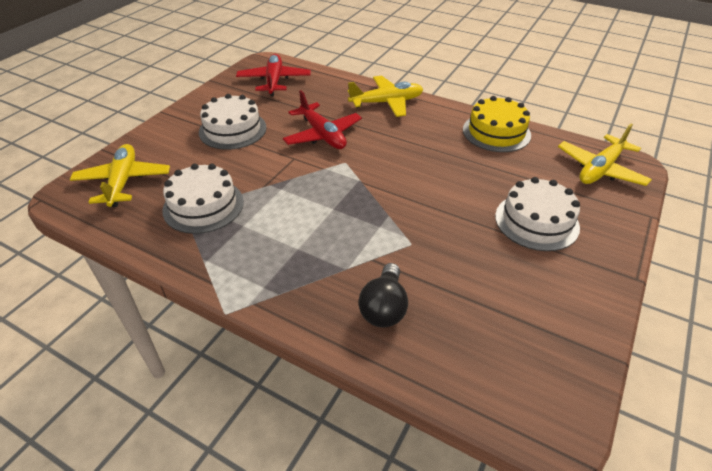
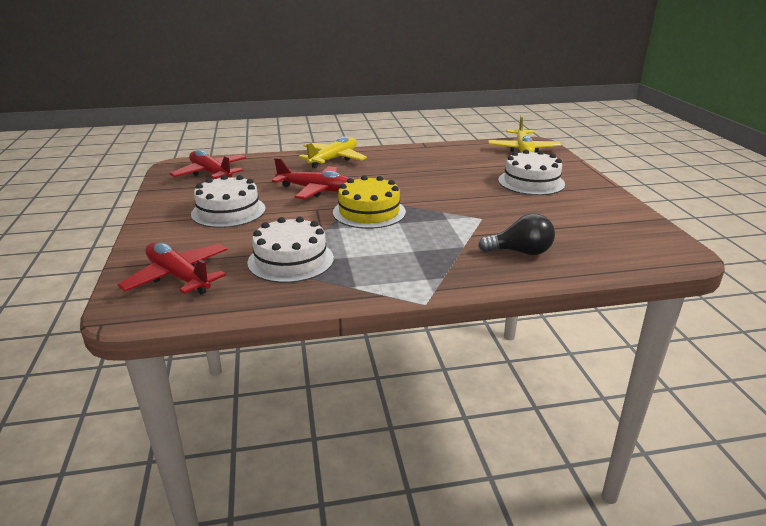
camera: 40 degrees left, 15 degrees down
(123, 182) = (178, 277): yellow plane -> red plane
(384, 308) = (520, 252): black light bulb -> black light bulb turned 60 degrees counterclockwise
(496, 132) = (436, 152): yellow cake -> yellow cake (369, 212)

